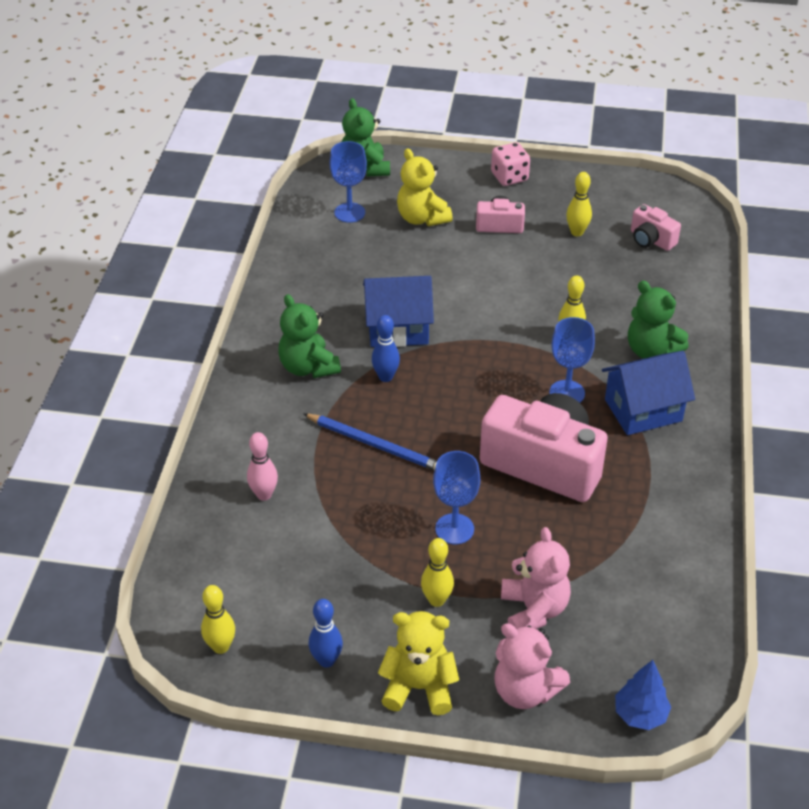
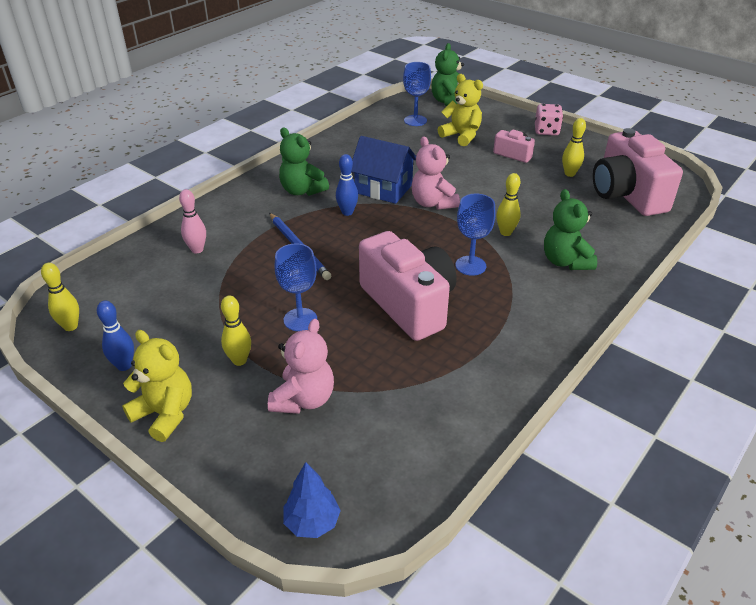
camera: 30 degrees right, 5 degrees down
(308, 367) = (302, 191): green teddy bear -> green teddy bear turned 45 degrees counterclockwise
(422, 218) = (461, 136): yellow teddy bear -> yellow teddy bear turned 135 degrees clockwise
(525, 690) = (238, 455): pink teddy bear -> pink teddy bear (433, 203)
(643, 410) = (523, 298): blue house -> none
(651, 240) = (626, 194): pink camera -> pink camera, size x2.09

